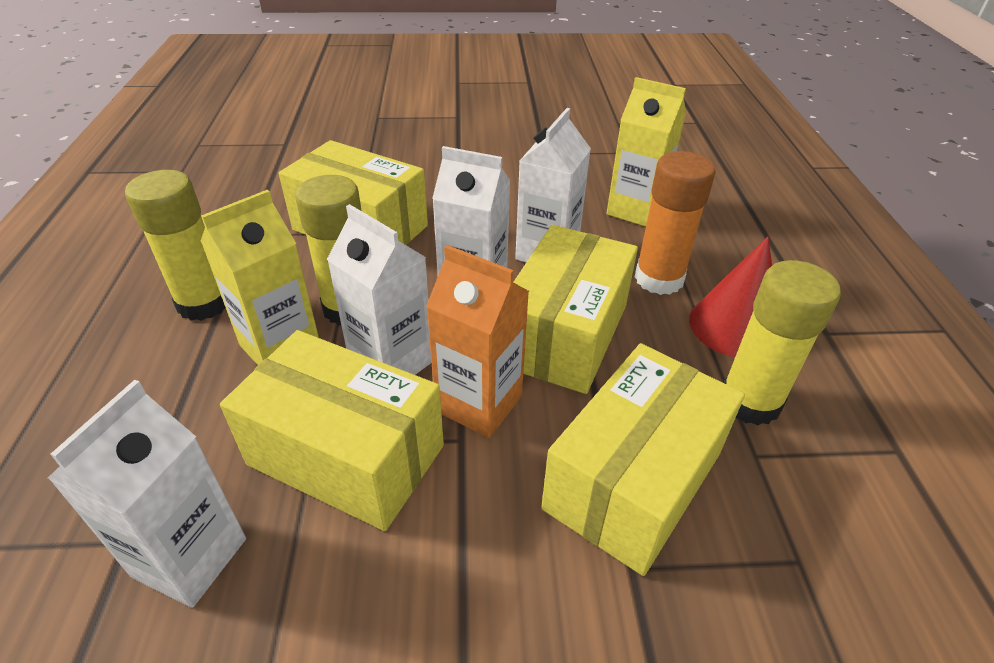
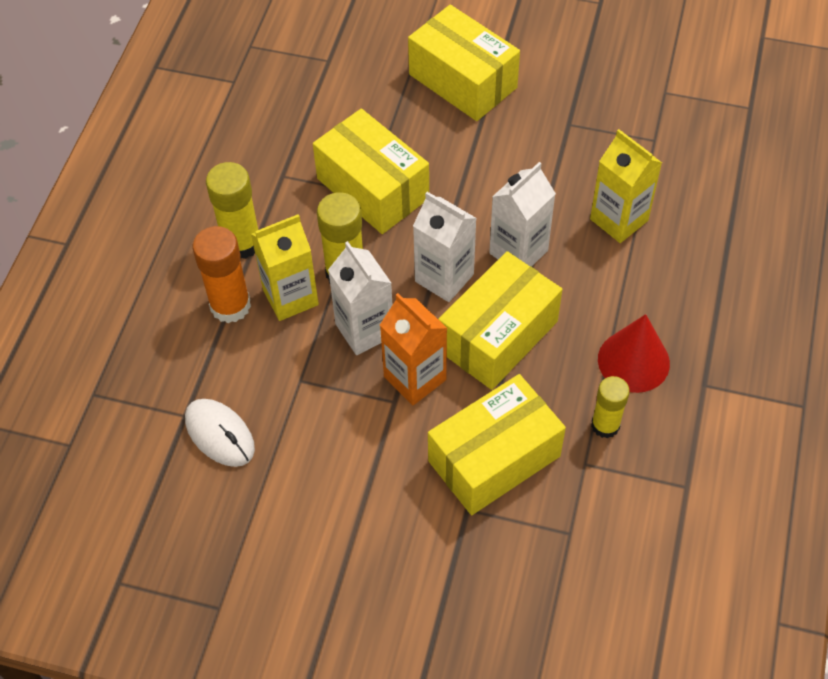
camera: 20 degrees right, 15 degrees up
(190, 557) = (220, 434): white carton -> white mouse
(346, 455) = (319, 393): yellow box -> yellow box (462, 81)
(659, 279) = (598, 301): orange glue stick -> orange glue stick (230, 306)
(750, 402) = (605, 425): yellow glue stick -> yellow glue stick, size x0.66

